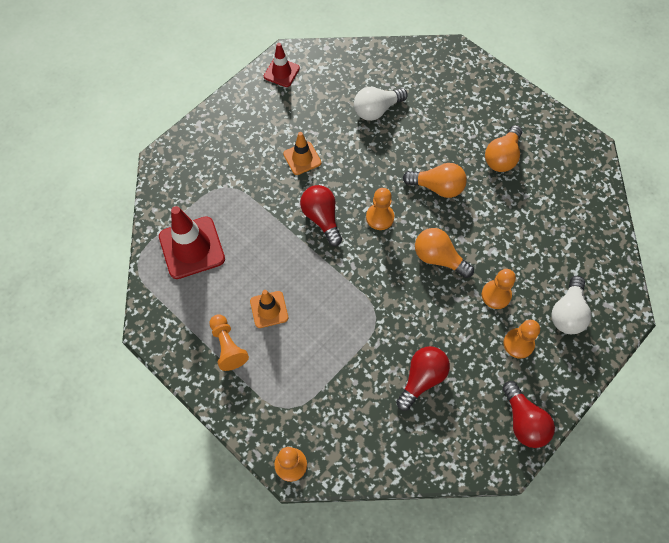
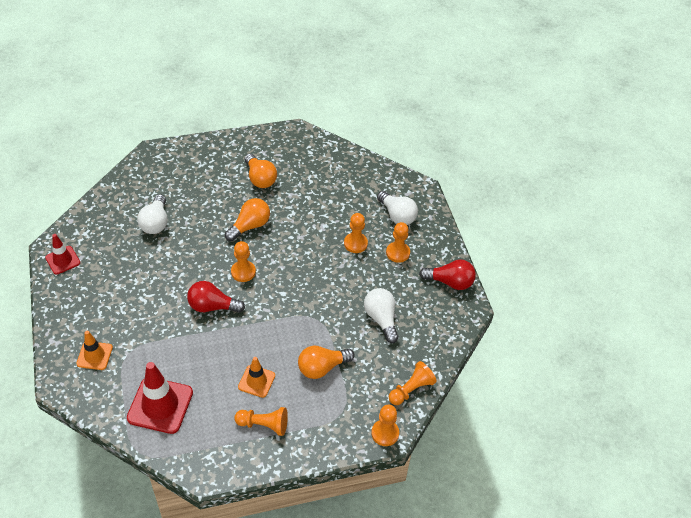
camera: 60 degrees left, 15 degrees down
(302, 158) = (151, 290): orange traffic cone -> orange traffic cone (94, 355)
(358, 460) = (411, 389): none -> orange pawn
(422, 378) = (381, 319): red light bulb -> white light bulb
(438, 258) = (303, 257): orange light bulb -> orange light bulb (322, 368)

